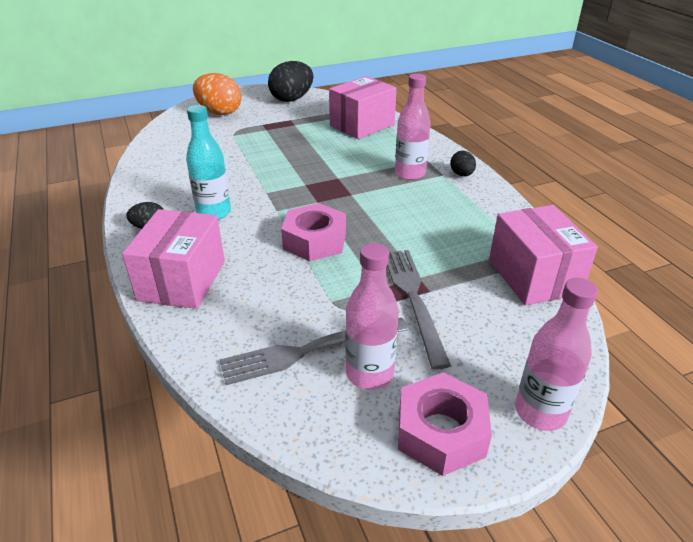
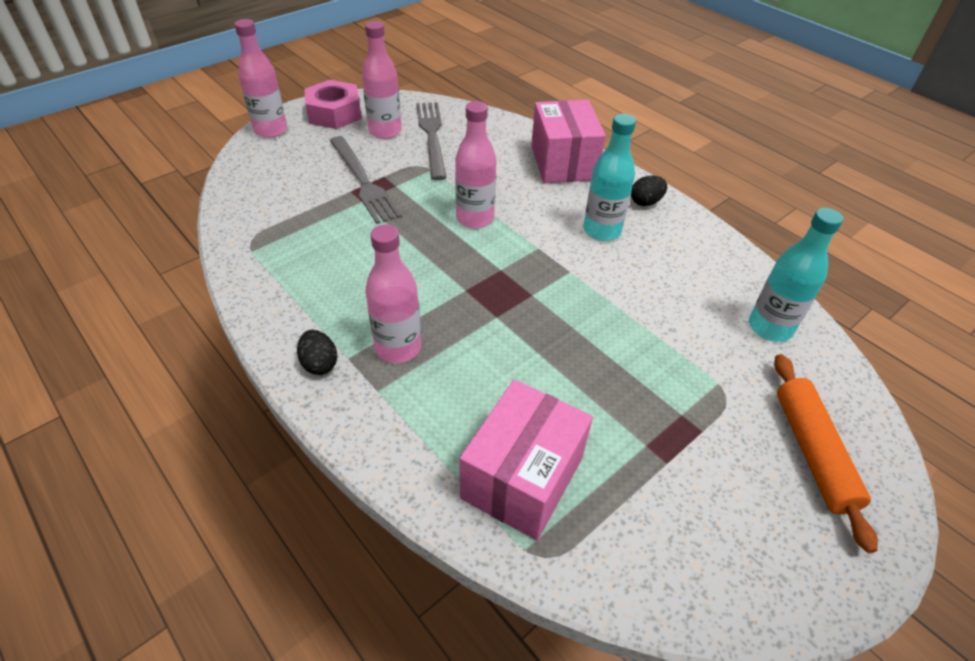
camera: 160 degrees right, 10 degrees up
(172, 147) = (770, 327): none -> turquoise bottle
(219, 112) = (812, 452): orange egg -> orange rolling pin
(292, 99) = (729, 560): black egg -> none
(309, 350) = (432, 136): grey fork -> grey fork turned 60 degrees counterclockwise
(315, 241) = (475, 218): pink nut -> pink bottle
(533, 276) = (250, 220): pink box -> none

